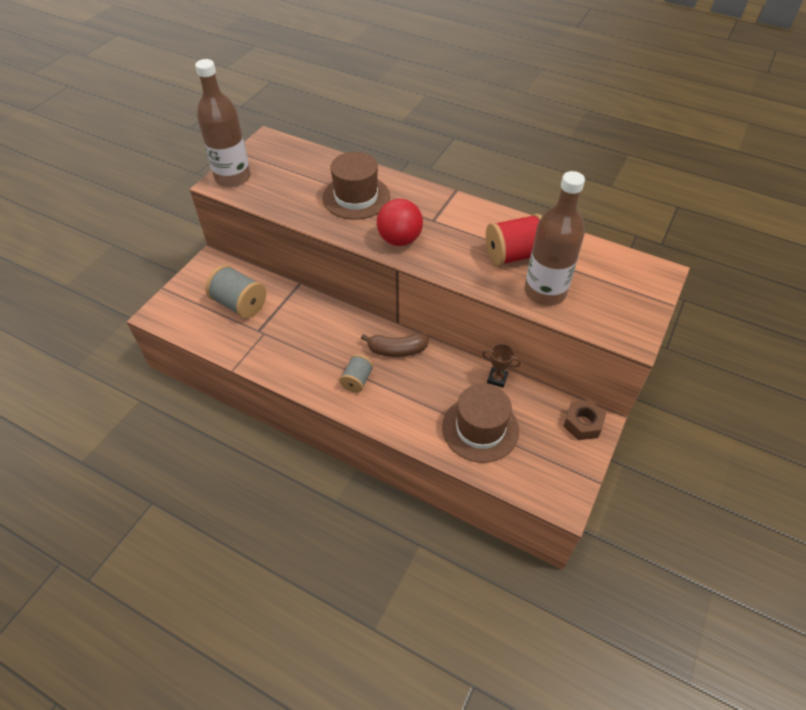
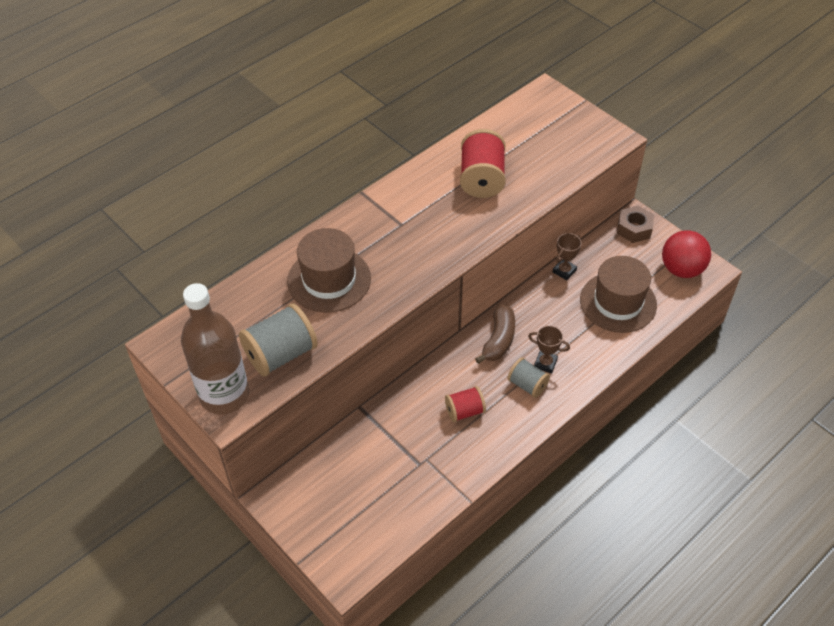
camera: 70 degrees left, 0 degrees up
(239, 304) = (367, 476): grey spool -> grey spool (281, 354)
(316, 345) = (464, 411): none -> red spool
(385, 388) = (545, 363): none -> brown trophy
(399, 240) = (419, 260): red ball -> red ball (681, 269)
(545, 292) = (540, 174): brown bottle -> none

